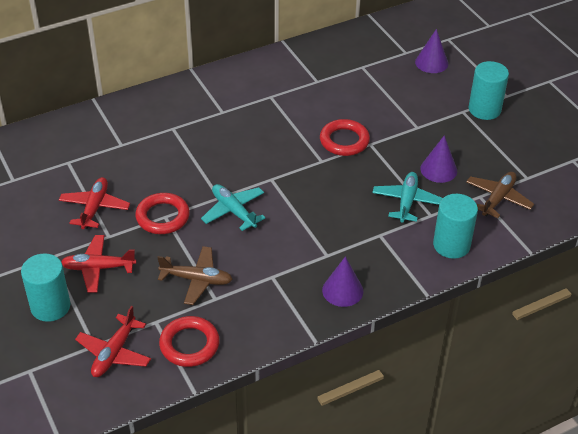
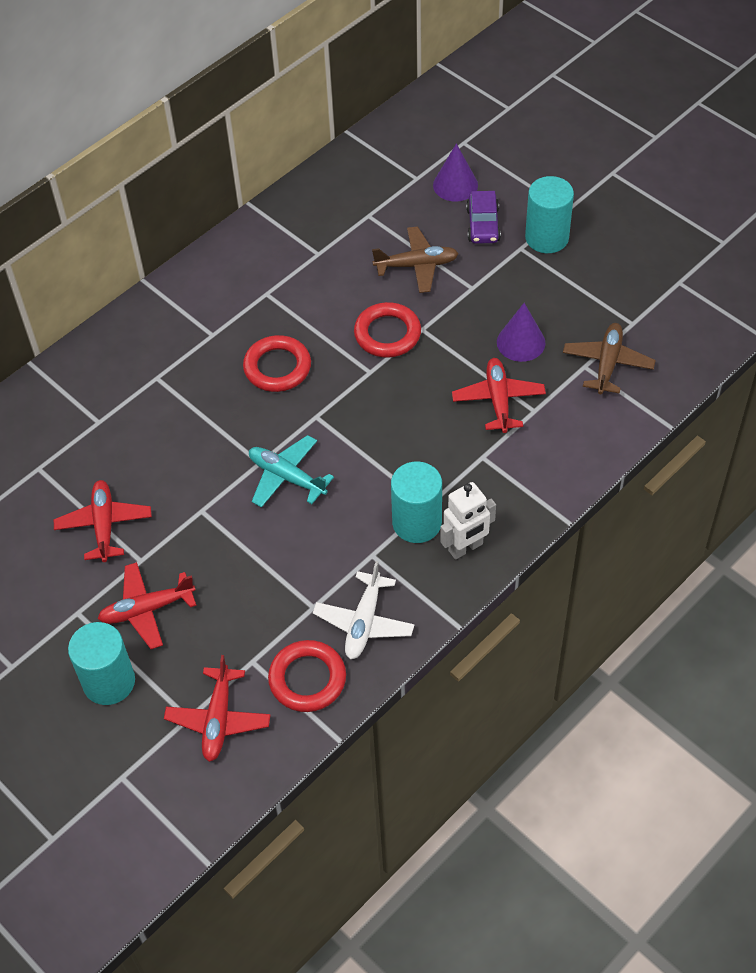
camera: 15 degrees left, 10 degrees up
(163, 217) = (199, 512): red ring -> red ring (277, 367)
(196, 280) = (279, 588): brown plane -> brown plane (416, 265)
(247, 319) = (364, 622): none -> white plane
(342, 290) = (466, 548): purple cone -> white robot
(407, 202) = (498, 400): turquoise plane -> red plane
(441, 91) = (483, 225): none -> purple car
(451, 245) = (574, 445): turquoise cylinder -> turquoise cylinder (417, 522)

